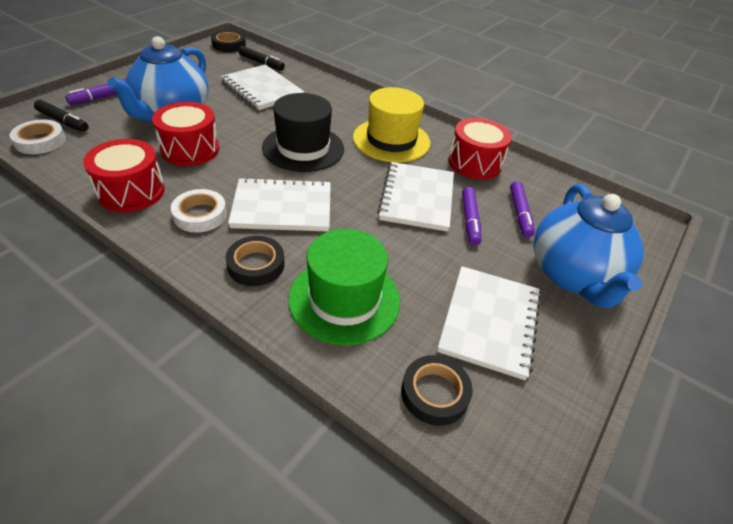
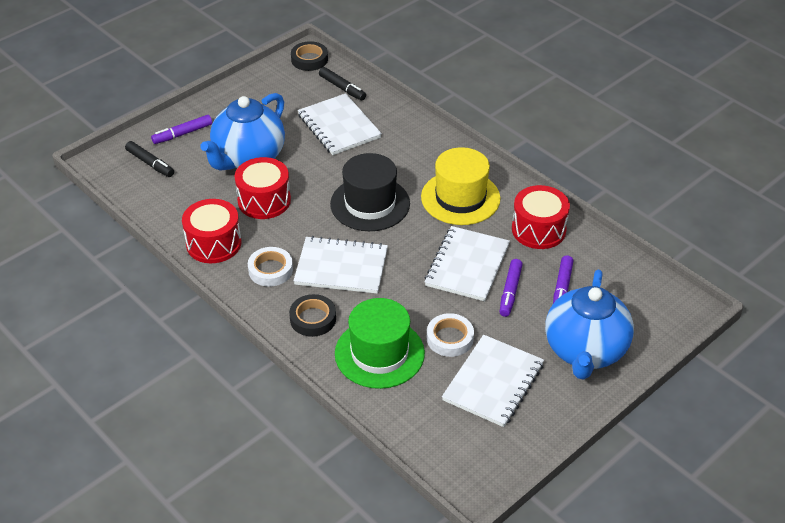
camera: 15 degrees right, 0 degrees up
(40, 141) = (133, 186): white tape -> white tape (449, 338)
(434, 393) = (431, 428): black tape -> none

